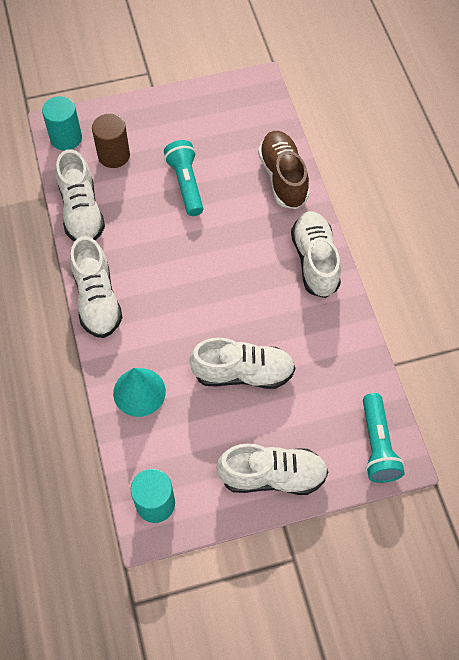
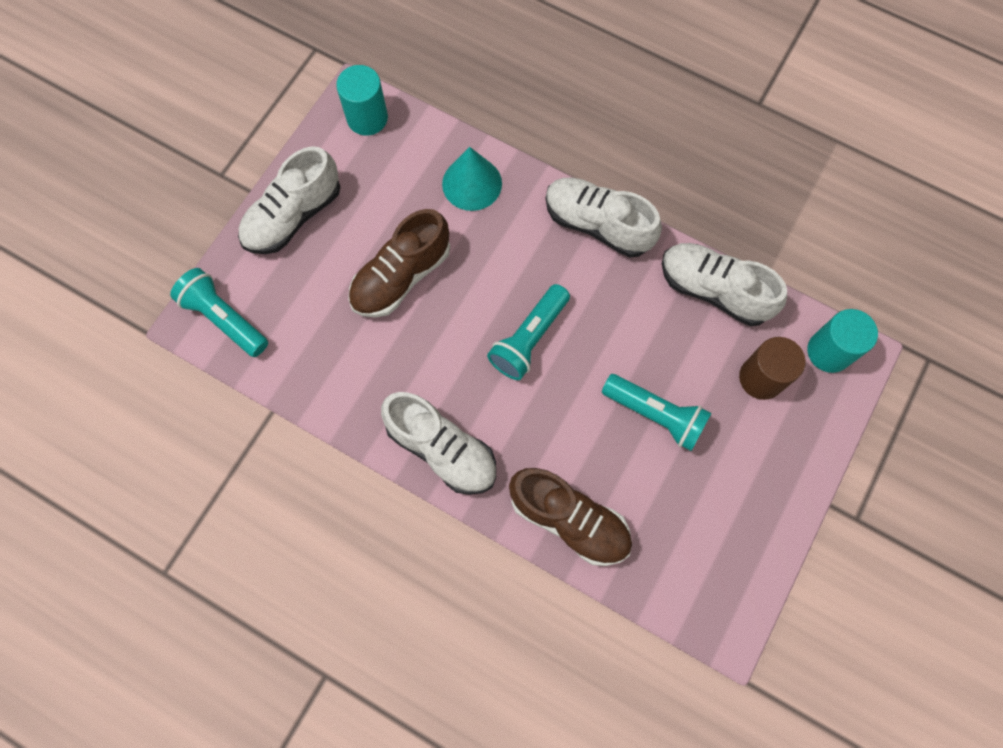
camera: 135 degrees right, 10 degrees up
(208, 274) = (529, 339): none -> turquoise flashlight
(243, 373) = (401, 276): white shoe -> brown shoe

